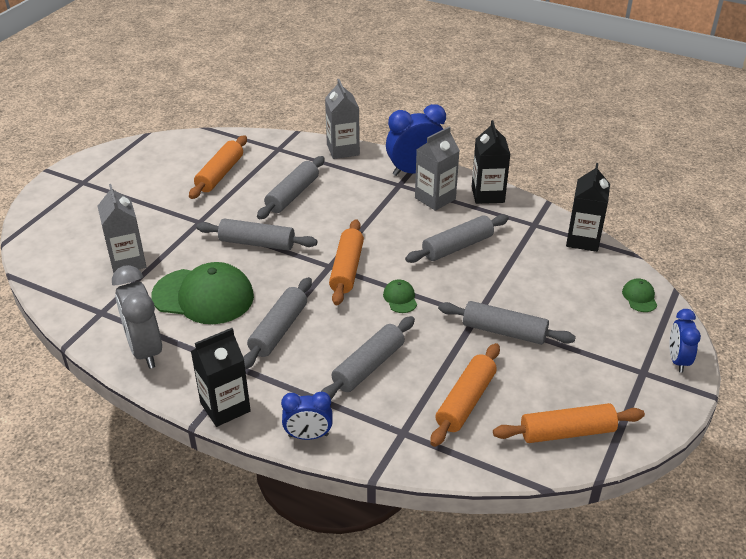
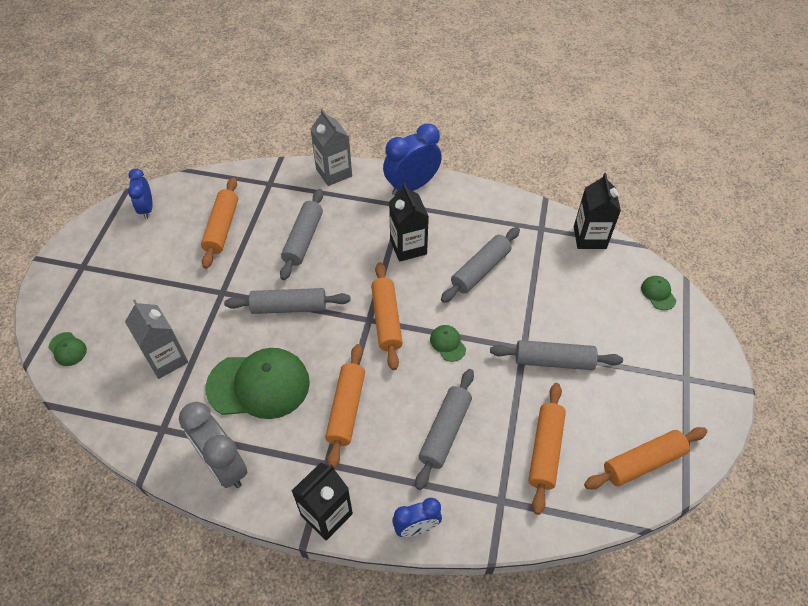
camera: 15 degrees left, 15 degrees up
(44, 239) = (67, 349): none -> green cap
(278, 330) = (346, 409): grey rolling pin -> orange rolling pin
(435, 198) = (441, 216): grey carton -> none
(488, 195) = (488, 201): black carton -> black carton (408, 247)
(677, 360) = (710, 357): blue clock -> blue clock (147, 209)

